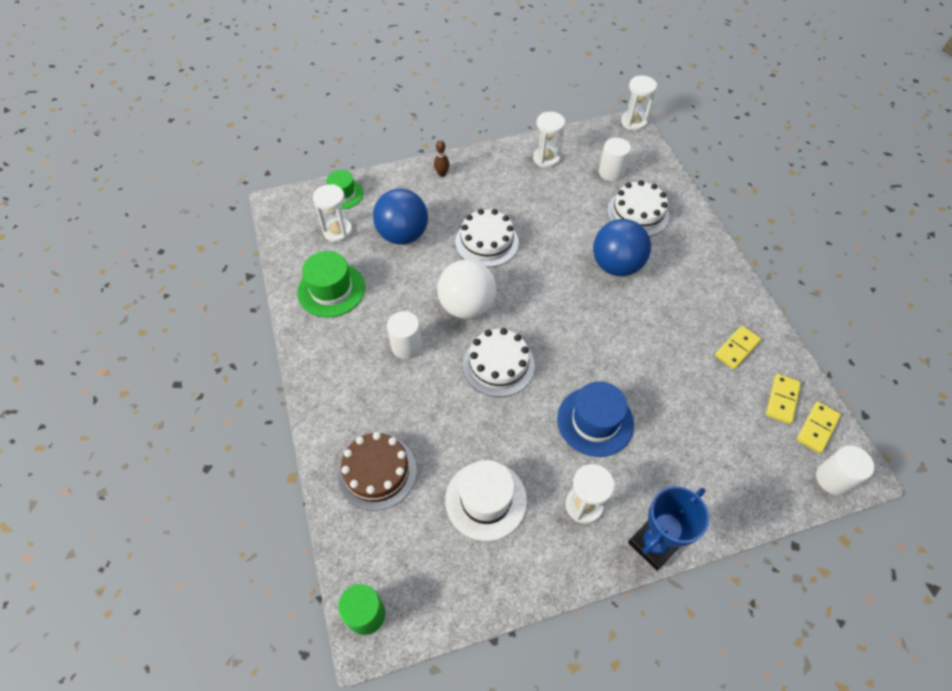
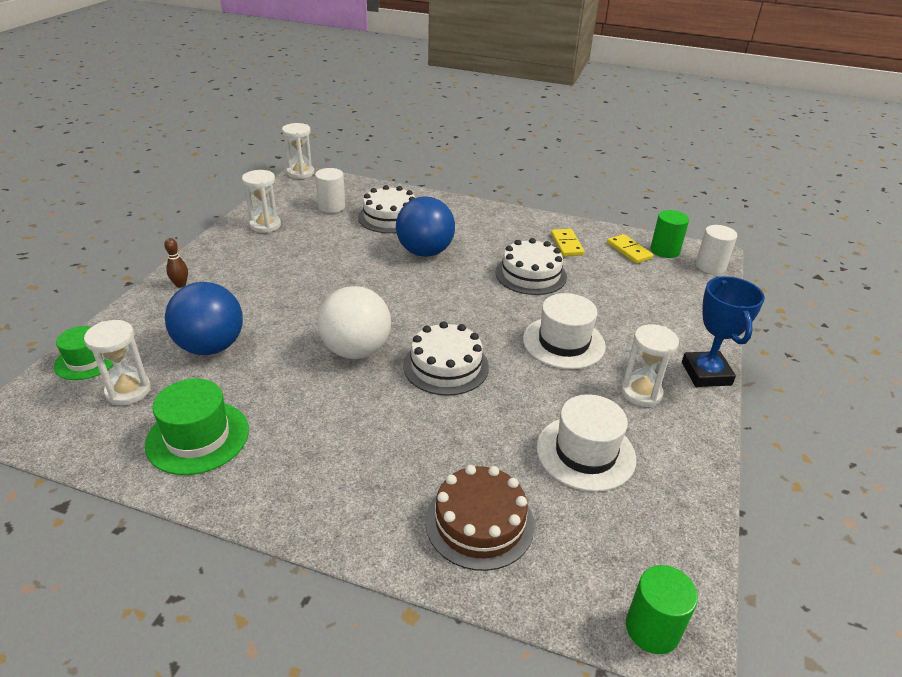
camera: 55 degrees left, 20 degrees down
(406, 346) = (349, 416): white cylinder -> none
(487, 242) = (302, 301): white cake -> white cake (531, 274)
(595, 421) = (563, 342): blue hat -> white hat
(817, 428) = (665, 250): yellow domino -> green cylinder

